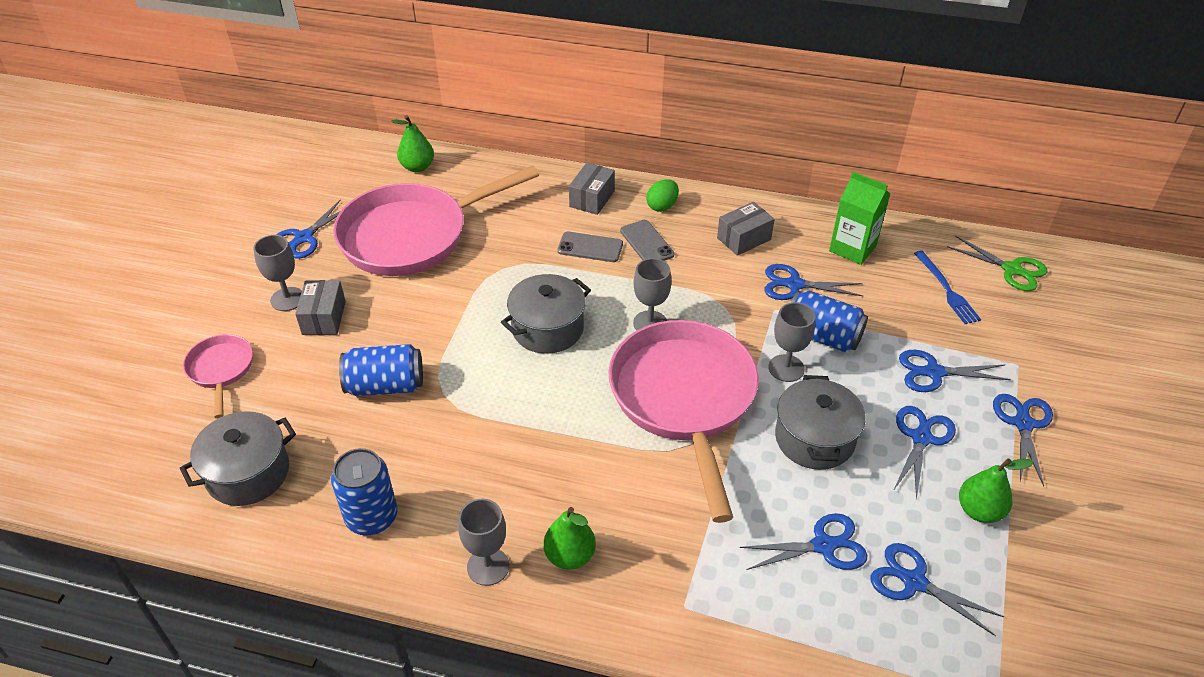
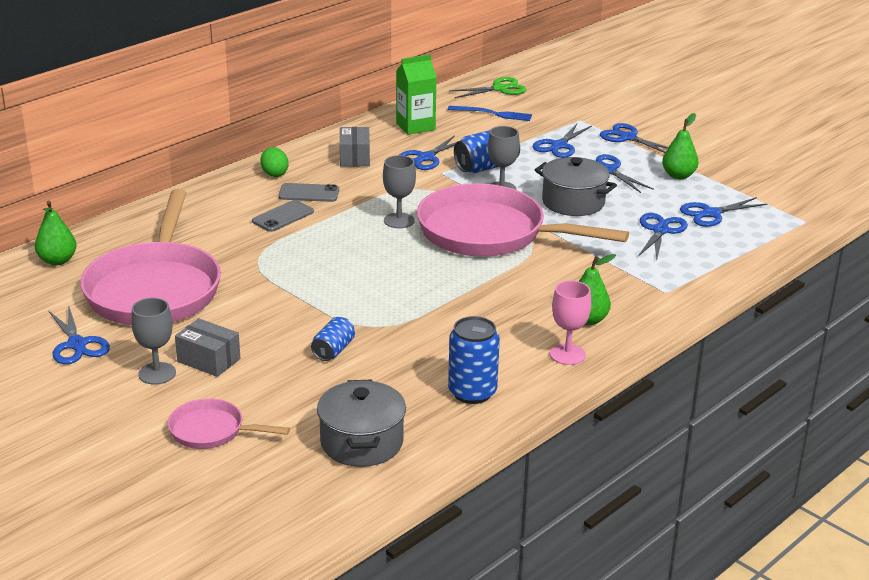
camera: 60 degrees left, 15 degrees down
(385, 386) = (333, 350): blue can -> blue can, size x0.62
(488, 566) = (567, 354): grey goblet -> pink goblet
(547, 328) = (354, 262): grey pot -> none
(592, 199) = (224, 197): grey box -> none

